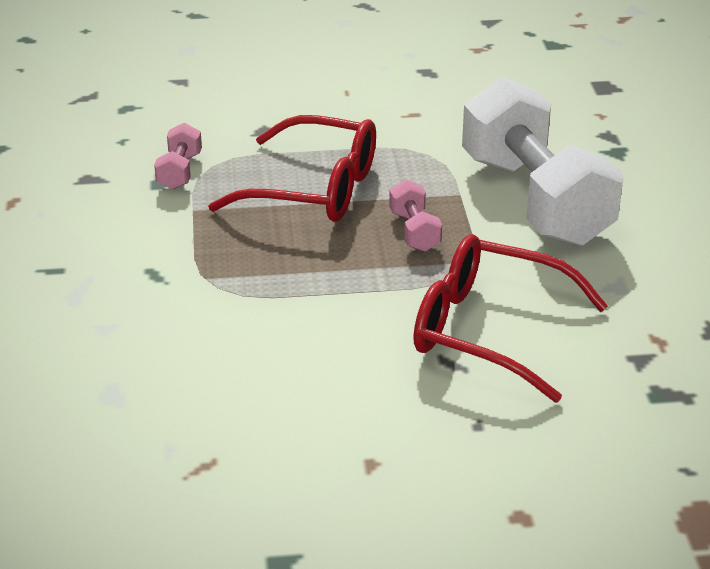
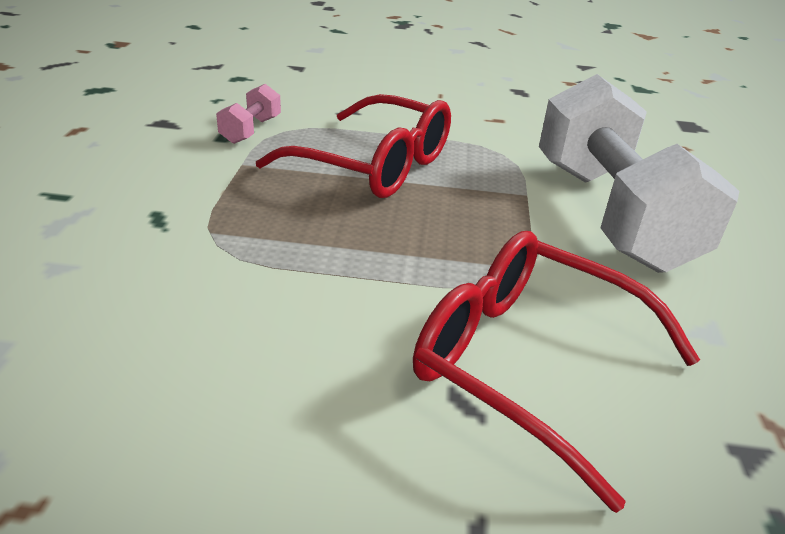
camera: 10 degrees right, 0 degrees up
(414, 231) = (465, 223): pink dumbbell -> none

